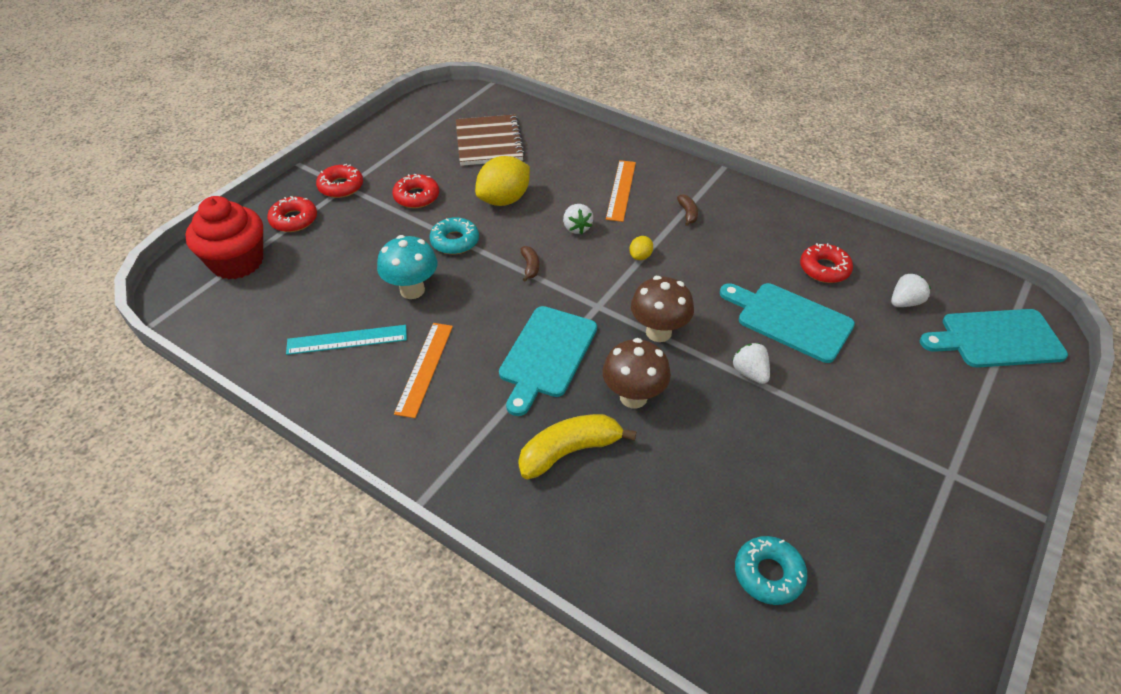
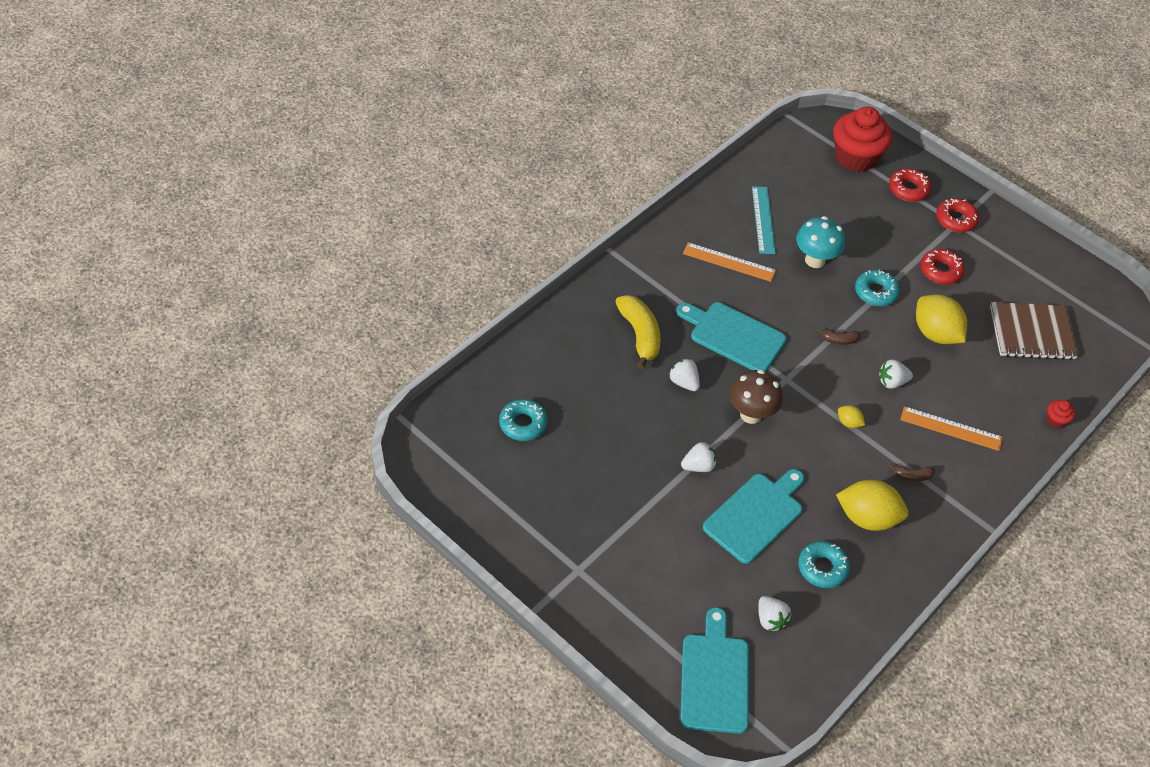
camera: 95 degrees right, 5 degrees up
(588, 132) = (1056, 420): none -> red cupcake
(633, 397) = (684, 382): brown mushroom -> white strawberry
(750, 241) = (867, 518): none -> yellow lemon
(824, 269) = (822, 568): red donut -> turquoise donut

